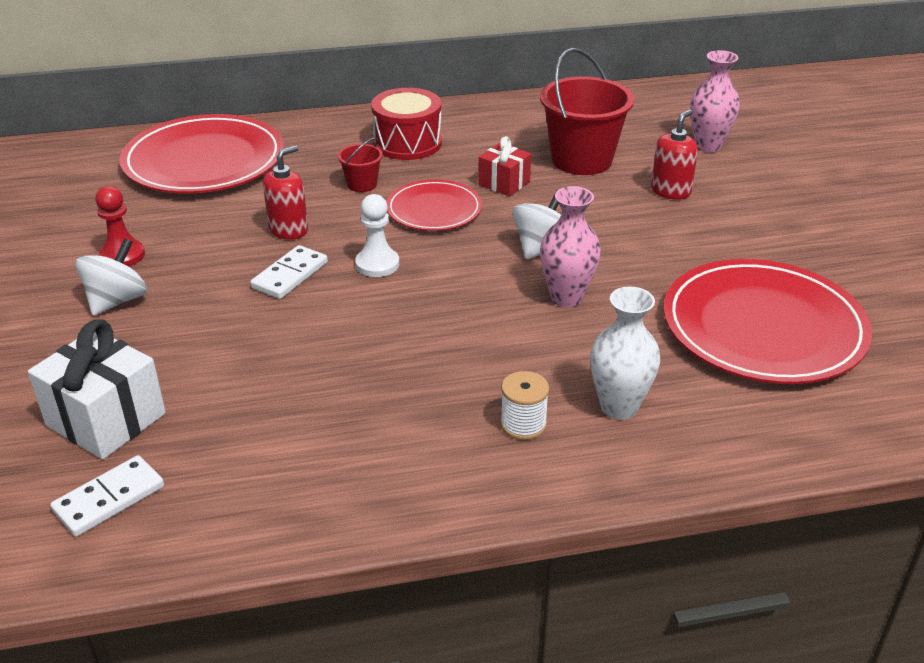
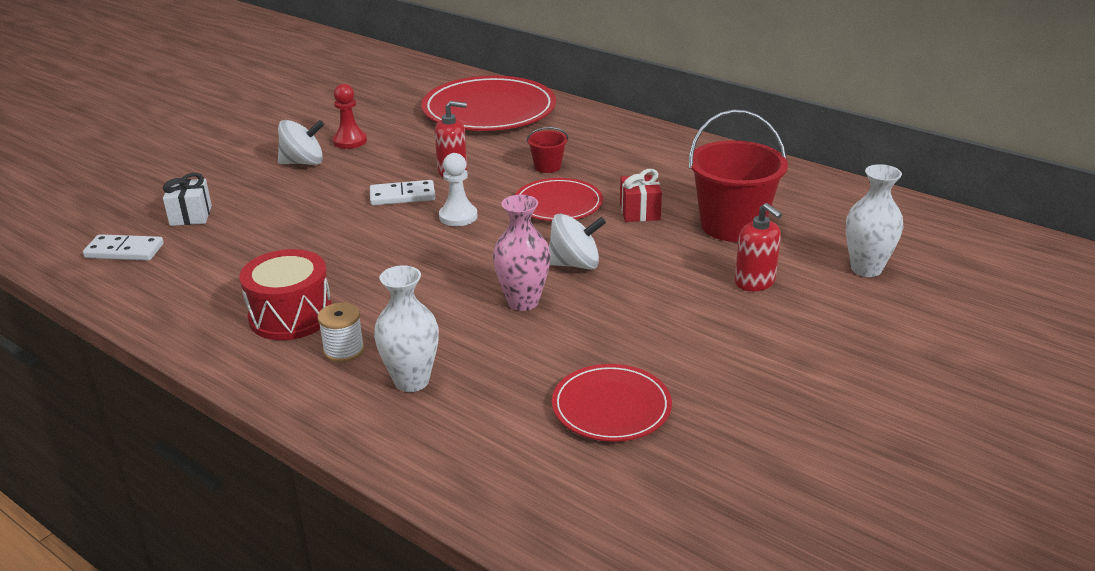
camera: 50 degrees right, 5 degrees down
(106, 419) = (191, 215): white gift -> white gift, size x0.60
(407, 143) = (630, 155): red drum -> red drum (291, 316)
(671, 191) = (755, 282): red soap dispenser -> red soap dispenser turned 60 degrees clockwise
(708, 146) = (866, 269): pink vase -> white vase
(763, 328) = (611, 407): red plate -> red plate, size x0.56

